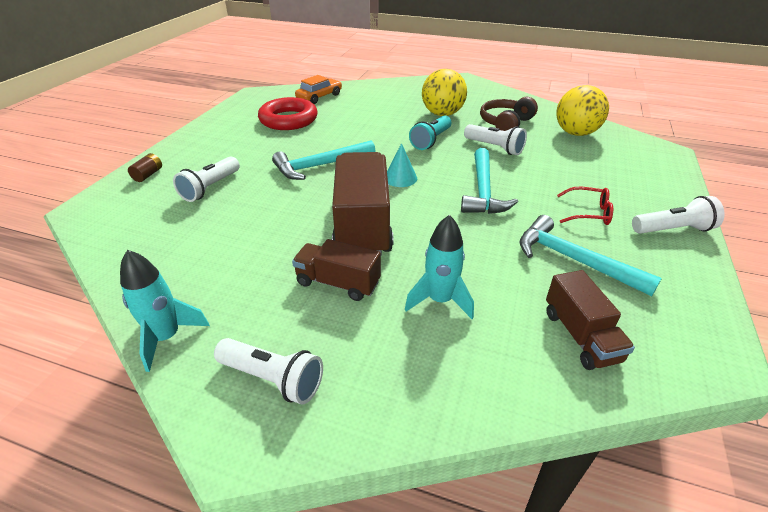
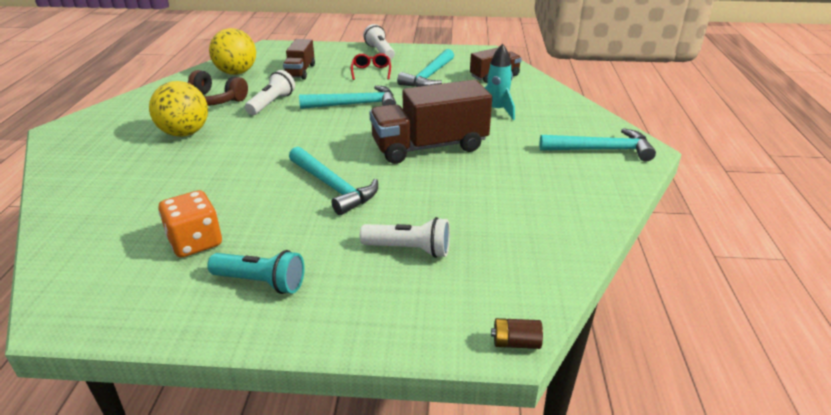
camera: 105 degrees left, 5 degrees down
(148, 175) = (399, 320): brown battery -> brown battery (516, 343)
(167, 337) = (612, 197): turquoise rocket -> none
(273, 379) = (601, 150): white flashlight -> turquoise hammer
(288, 119) = (195, 242): red ring -> orange dice
(319, 97) = (100, 234): orange car -> none
(338, 283) = (507, 145): brown truck -> brown truck (300, 71)
(400, 178) = (345, 140): turquoise cone -> none
(431, 141) = (259, 133): turquoise flashlight -> turquoise flashlight (261, 282)

